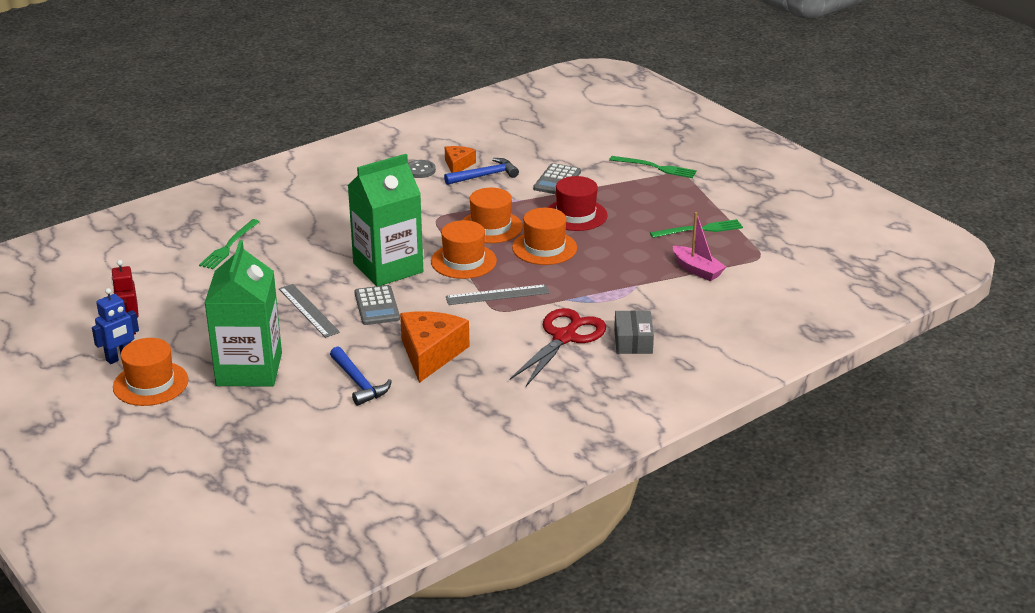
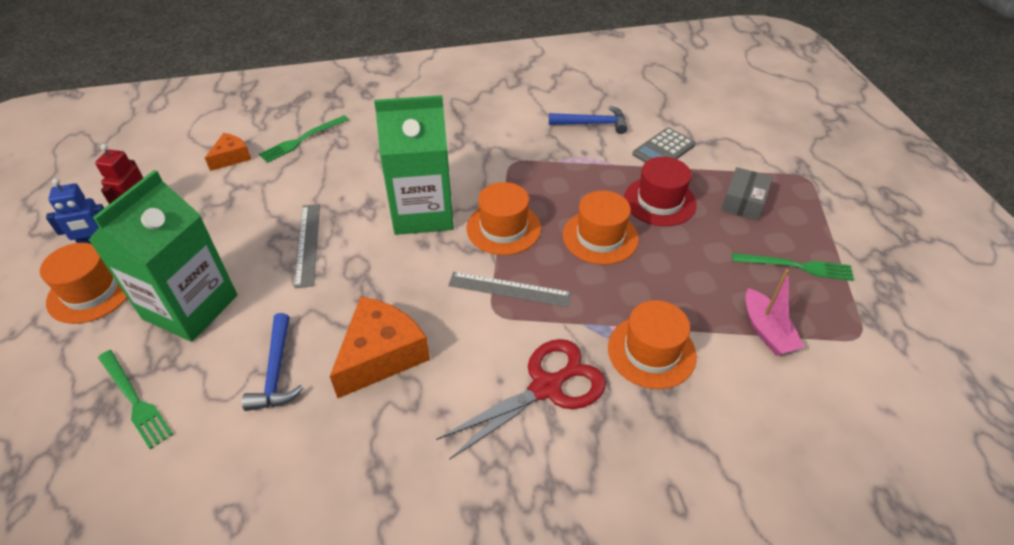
camera: 25 degrees right, 15 degrees up
(377, 306) = (376, 261): grey calculator -> none
(420, 170) = (534, 101): grey button -> none
(458, 165) = (574, 104): orange cheese -> orange cheese (231, 157)
(491, 227) = (560, 190): orange hat -> orange hat (651, 351)
(633, 341) = (627, 428): grey box -> grey box (743, 202)
(655, 167) = (780, 162): green fork -> green fork (134, 399)

